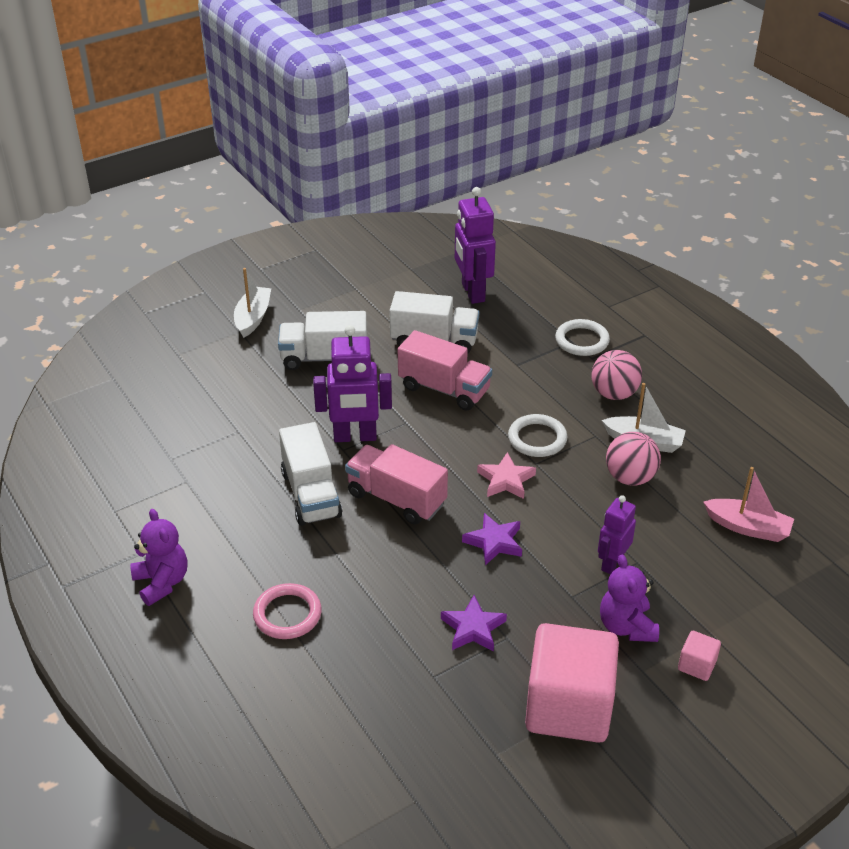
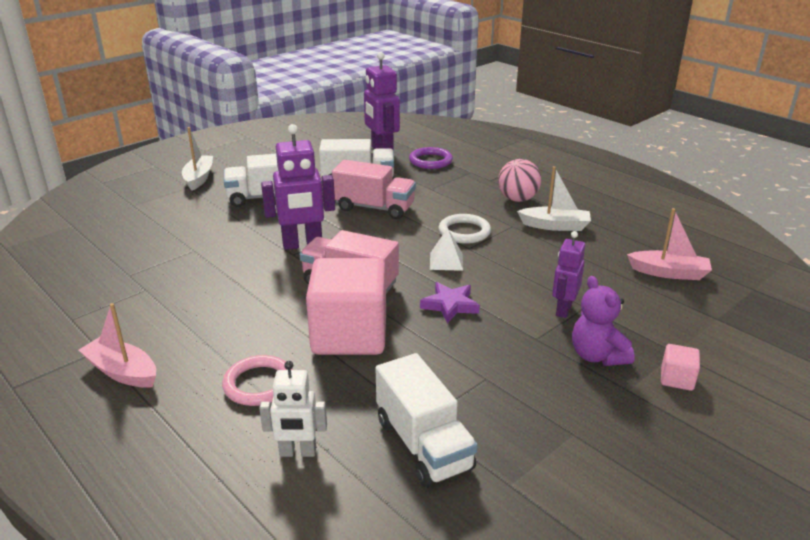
camera: 10 degrees left, 10 degrees down
(162, 582) = (122, 372): purple teddy bear -> pink boat
(311, 494) = (268, 287): white truck -> white truck (423, 444)
(313, 694) = (298, 452): none -> white robot
(473, 628) = (451, 374): purple star -> none
(506, 480) = (446, 261): pink star -> white pyramid
(527, 317) = (430, 161): none -> purple ring
(568, 707) = (569, 430): pink cube -> pink cube (349, 335)
(582, 340) = (479, 171): white ring -> none
(630, 478) = (553, 250): pink ball -> none

